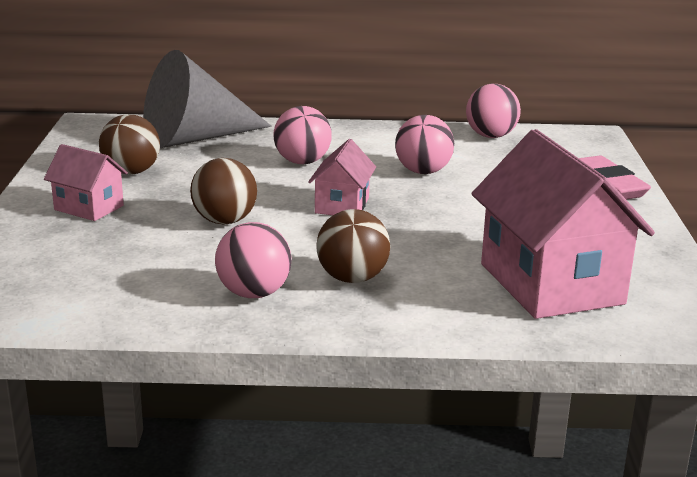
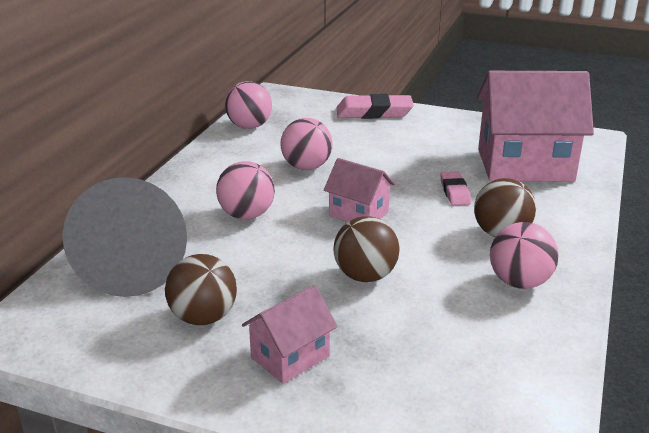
camera: 70 degrees left, 5 degrees up
(433, 247) = (454, 192): none -> pink eraser

